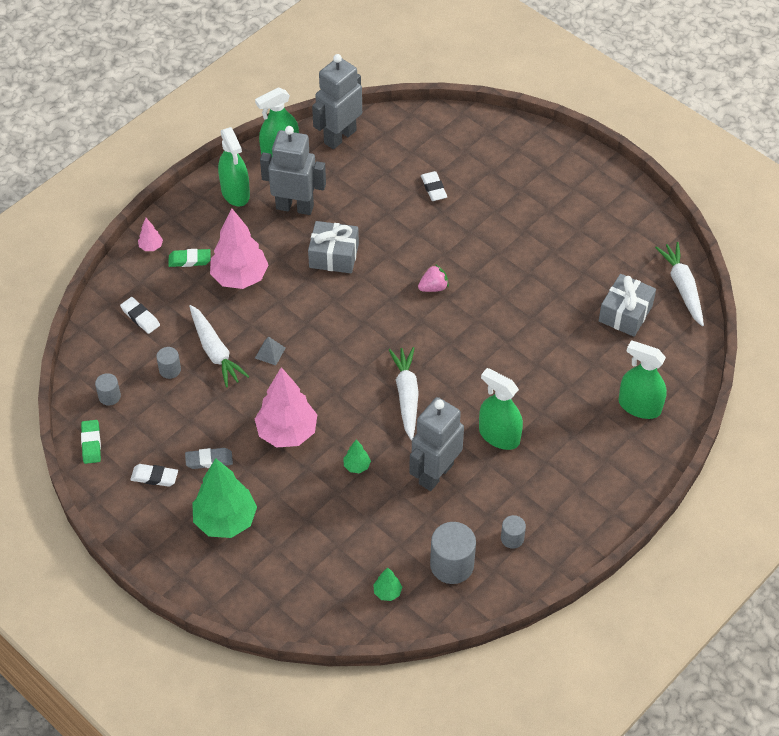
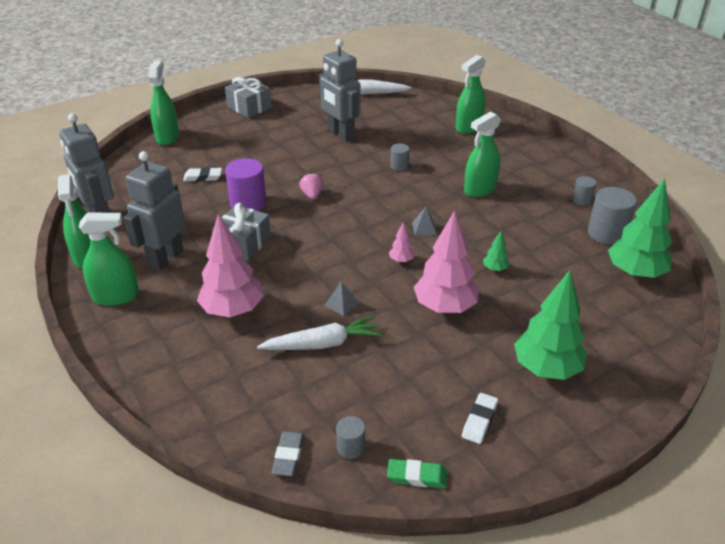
camera: 75 degrees left, 15 degrees down
(140, 317) = (244, 401): white eraser -> none
(151, 247) = (145, 376): pink tree -> pink tree (401, 260)
(170, 370) = (332, 385): grey cylinder -> grey cylinder (399, 166)
(189, 260) = (185, 345): green eraser -> none
(209, 460) = (466, 370): grey eraser -> grey eraser (288, 456)
(387, 592) = (635, 273): green tree -> green tree, size x2.29
(400, 239) = (248, 203): none -> purple cylinder
(406, 395) = (424, 228): white carrot -> grey pyramid
(435, 473) = (511, 226): grey robot -> grey robot (340, 134)
(499, 132) = (167, 137): none -> green spray bottle
(625, 313) = (382, 117): grey gift -> grey gift (249, 107)

